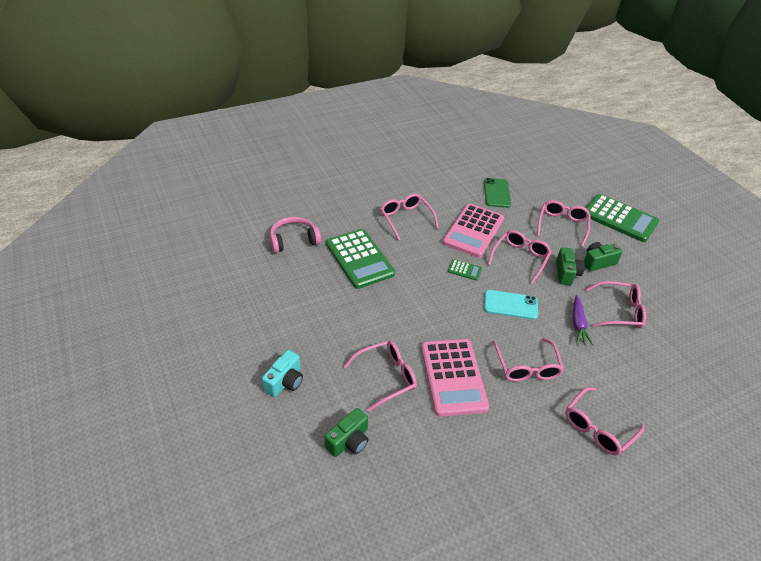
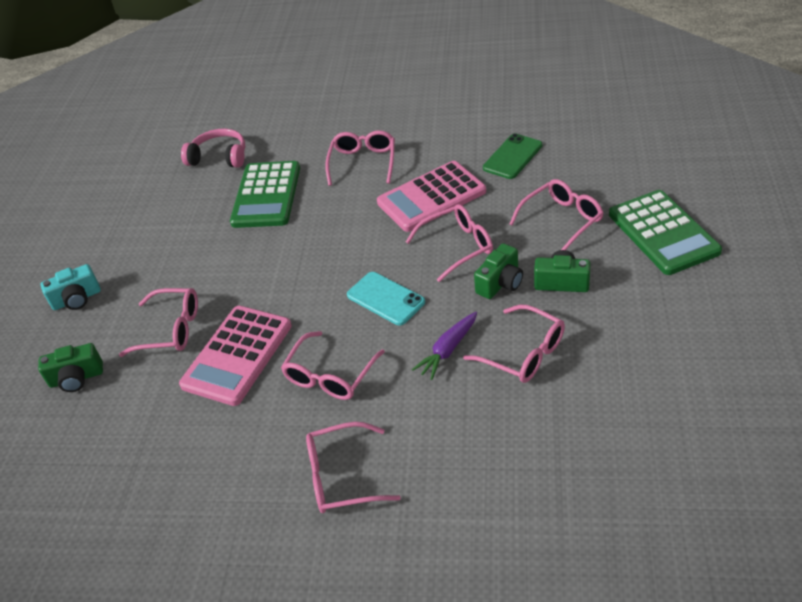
camera: 40 degrees right, 0 degrees up
(464, 270) = (372, 241): green calculator -> none

